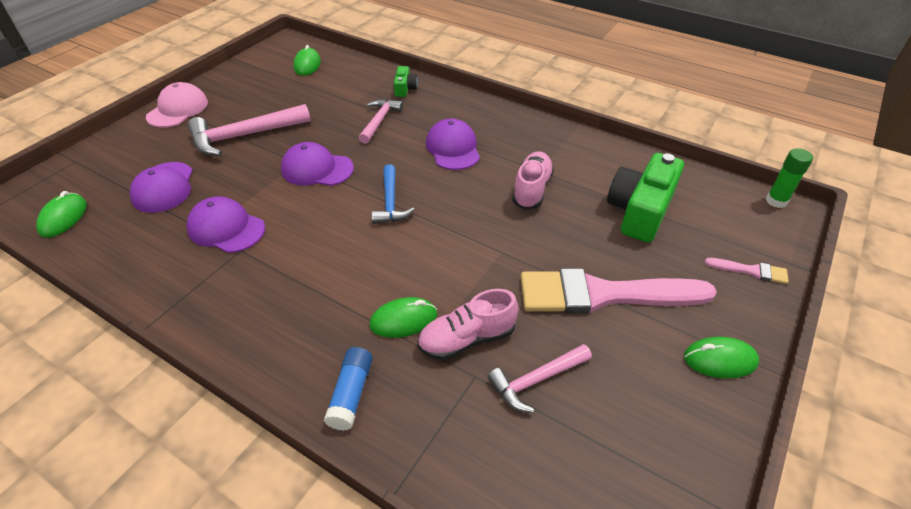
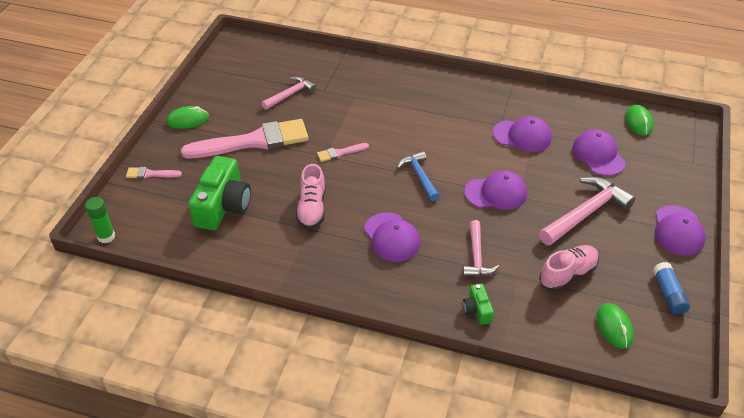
camera: 165 degrees right, 0 degrees up
(178, 109) = (678, 230): pink cap -> purple cap
(351, 394) = (383, 74): blue glue stick -> blue glue stick (668, 294)
(403, 320) = (372, 107): green mouse -> none
(467, 339) = (332, 105): pink shoe -> pink shoe (567, 274)
(479, 251) = (340, 153): none -> pink brush

